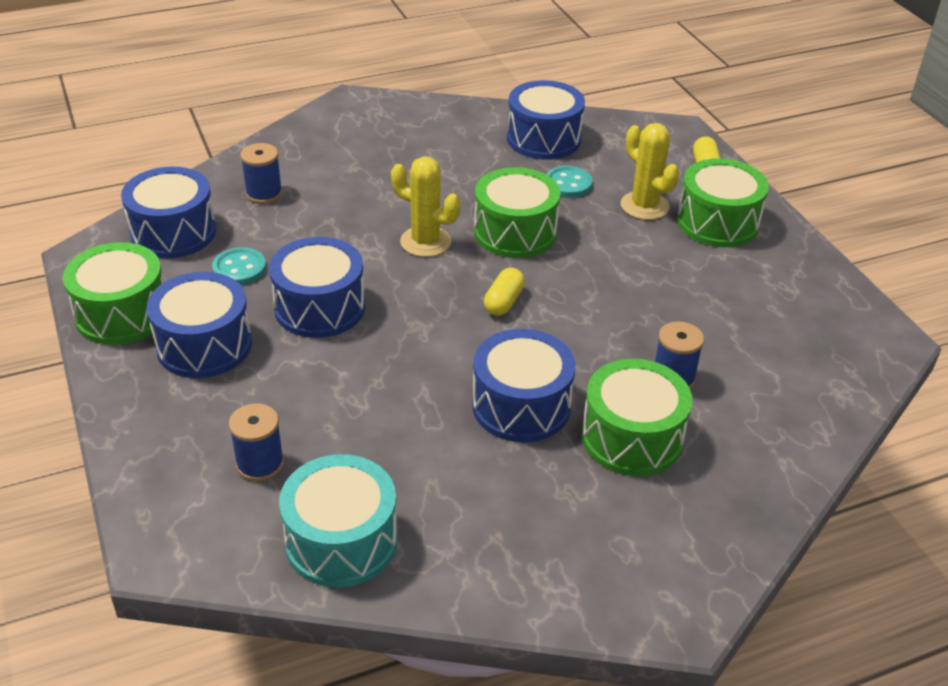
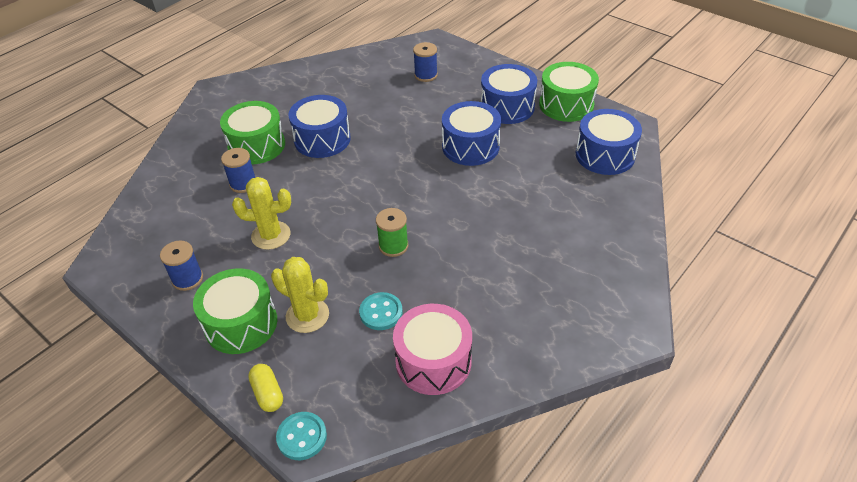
camera: 155 degrees right, 5 degrees up
(239, 269) = (539, 149): turquoise button -> turquoise button (302, 437)
(264, 193) = (589, 204): blue spool -> blue spool (187, 279)
(341, 541) = (367, 65): turquoise drum -> none
(425, 242) = (448, 212): yellow cactus -> yellow cactus (271, 235)
(504, 302) = (367, 191): yellow capsule -> none
(515, 232) = (393, 246): green drum -> green spool
(543, 139) = (433, 361): blue drum -> pink drum

